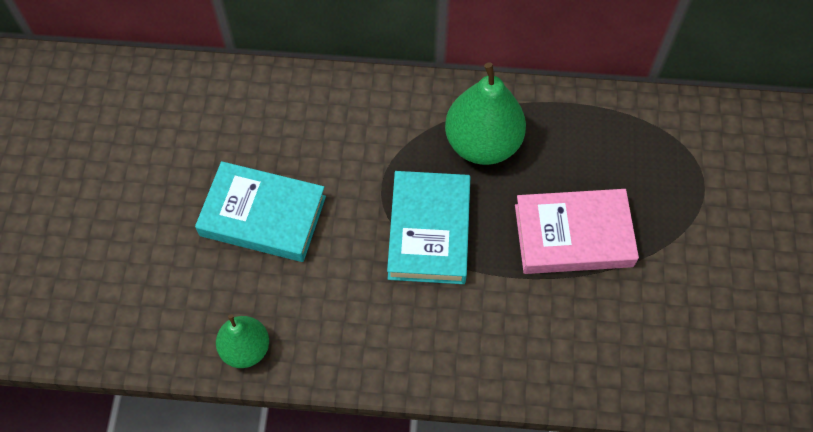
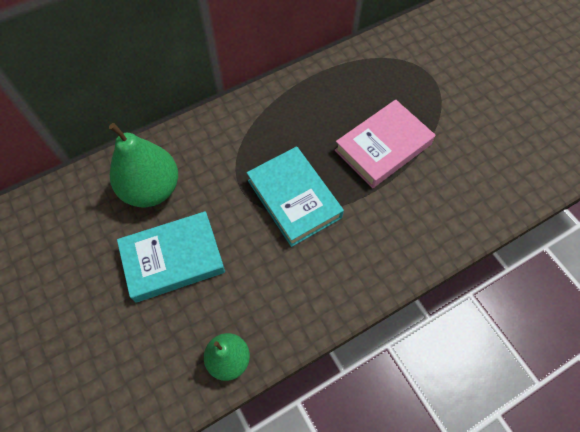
camera: 35 degrees left, 0 degrees up
(482, 143) = (285, 125): green pear -> green pear (152, 189)

